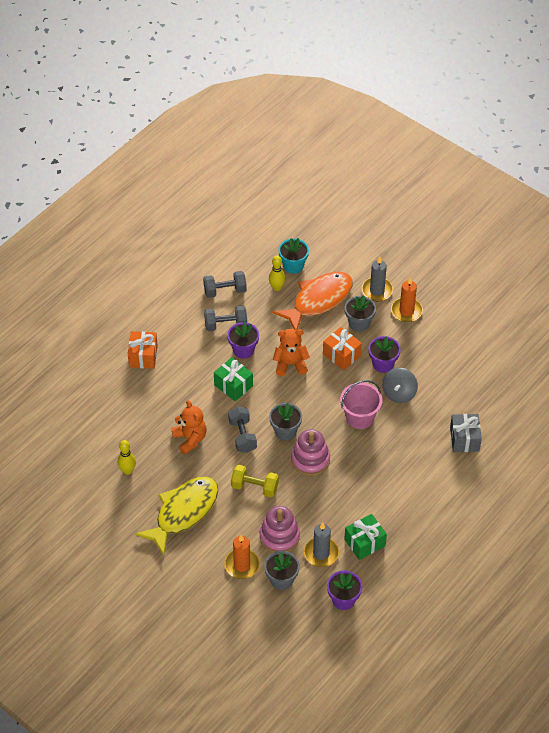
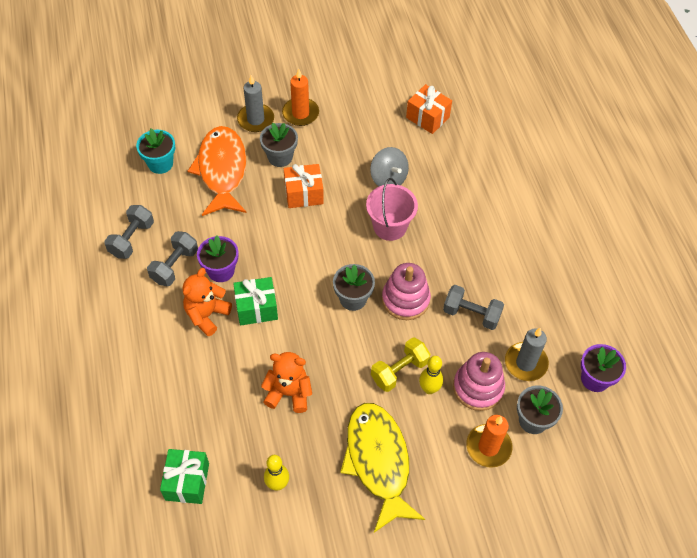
camera: 55 degrees left, 5 degrees up
(143, 356) = (140, 368): orange gift -> orange gift (427, 117)
(242, 436) = (326, 341): grey dumbbell -> grey dumbbell (471, 314)
(277, 287) = (173, 193): yellow bowling pin -> yellow bowling pin (429, 389)
(290, 364) = (276, 242): orange teddy bear -> orange teddy bear (207, 315)
(365, 542) = (540, 317): green gift -> green gift (187, 481)
(383, 364) = (344, 169): purple flower pot -> none
(464, 439) = (481, 163): grey gift -> none

